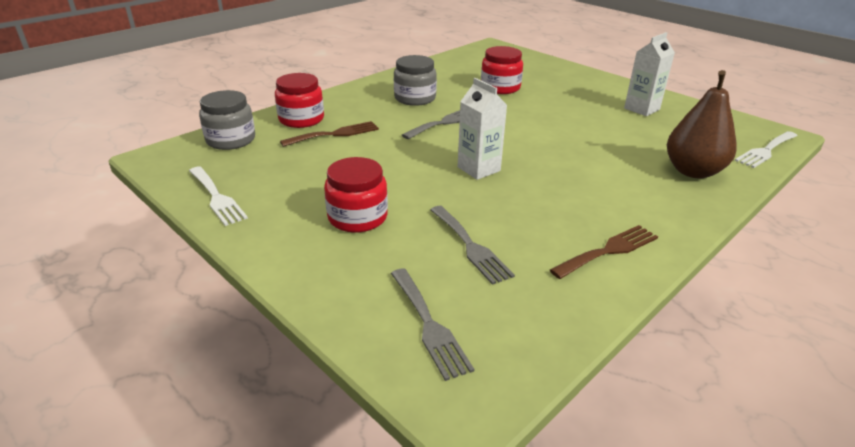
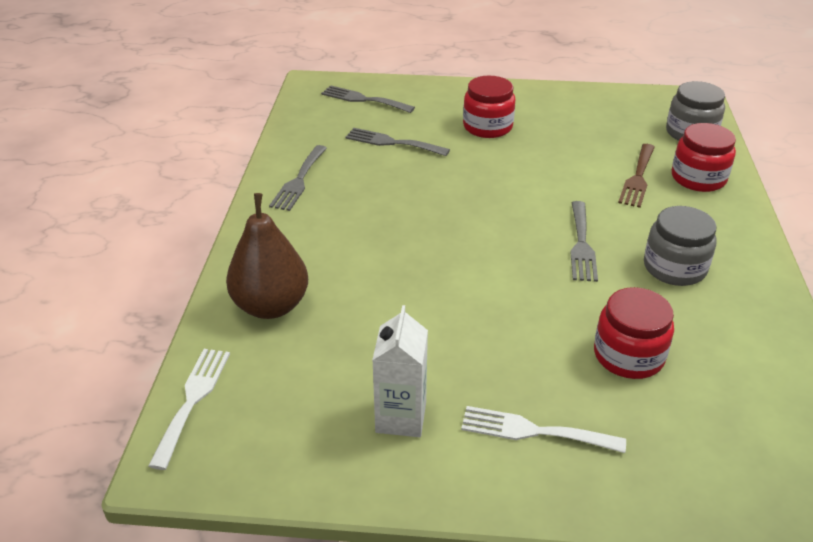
camera: 140 degrees right, 5 degrees up
(217, 197) = (591, 98): white fork -> white fork (533, 431)
(478, 169) = (468, 204): white carton -> none
(609, 250) = (299, 181): brown fork -> grey fork

